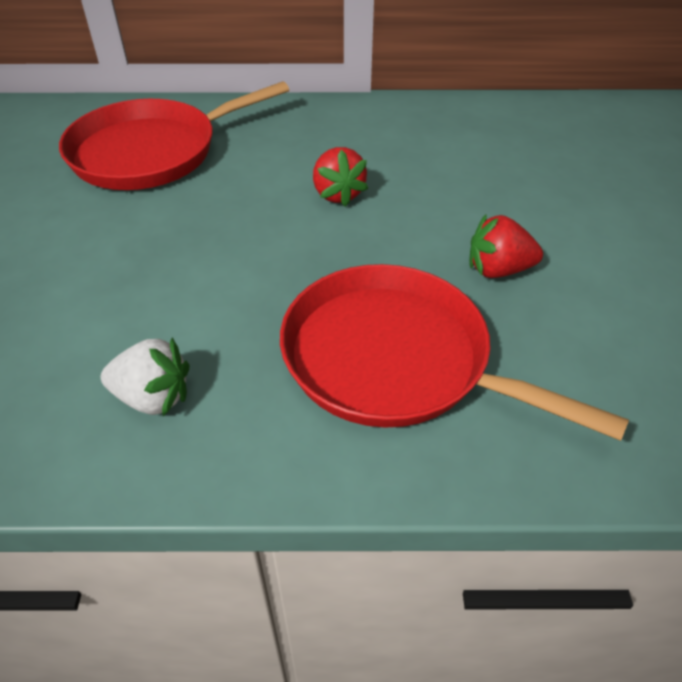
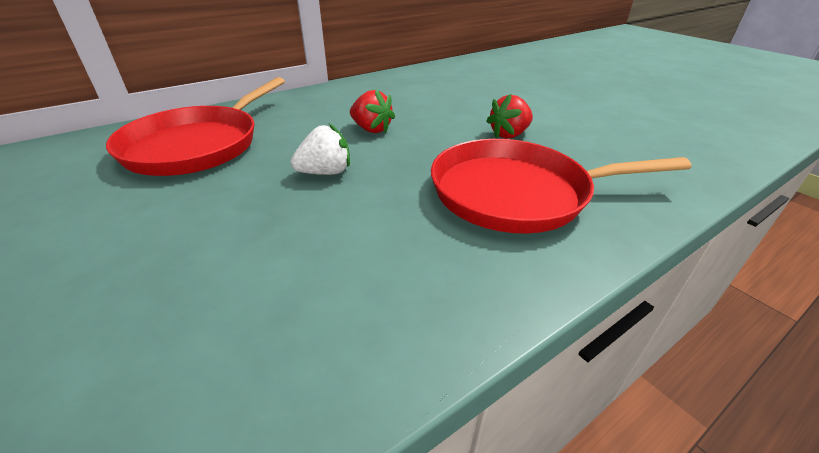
camera: 35 degrees left, 10 degrees down
(153, 397) = (387, 286): white strawberry -> white strawberry (325, 172)

